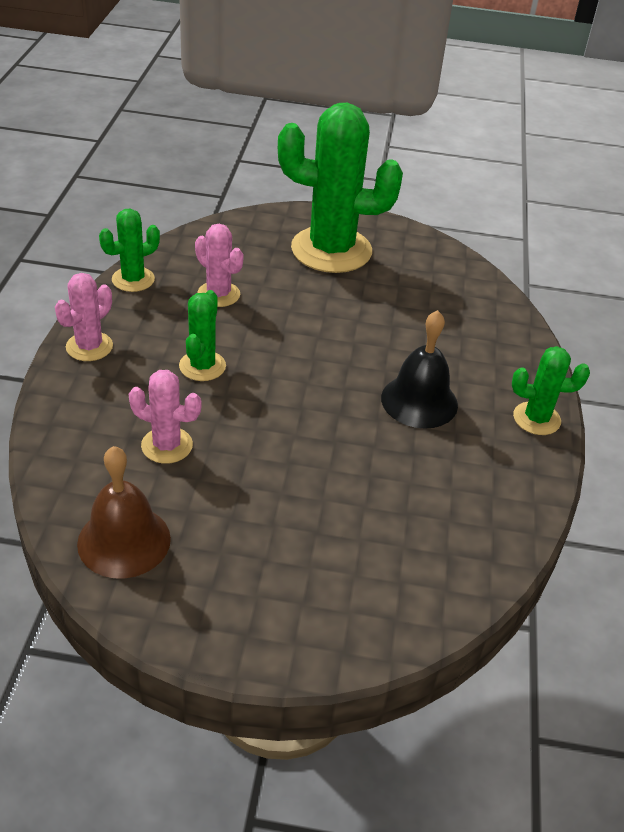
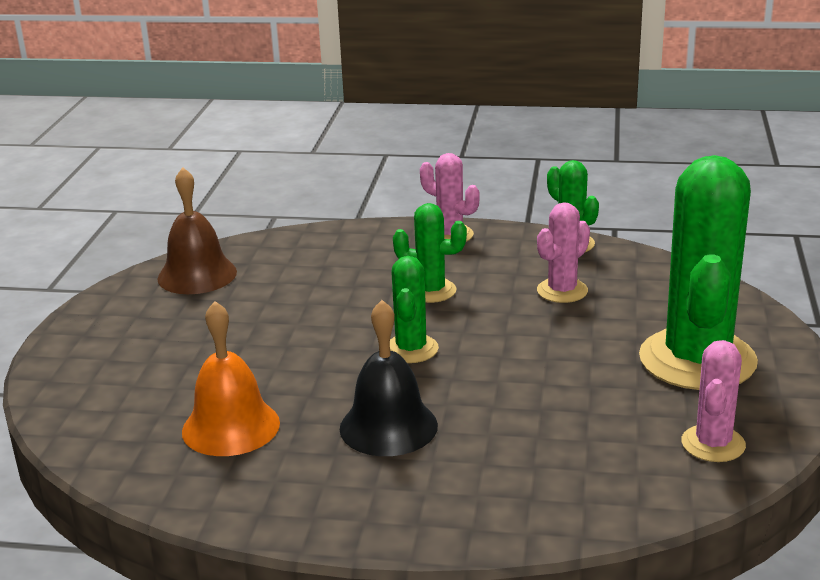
camera: 95 degrees right, 15 degrees down
(167, 445) = (311, 283): pink cactus -> pink cactus (713, 444)
(424, 494) = (231, 427): none -> orange bell
(536, 419) = (361, 523): green cactus -> green cactus (411, 349)

